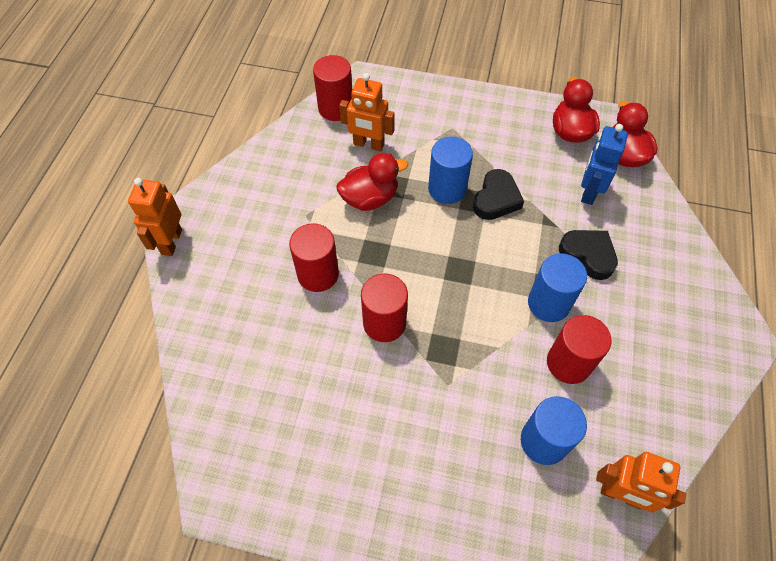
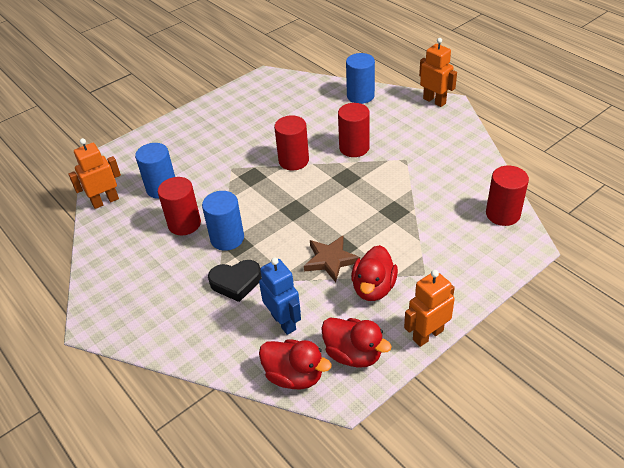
camera: 130 degrees right, 15 degrees down
(368, 144) = (446, 215): orange robot -> orange robot (427, 335)
(370, 198) = (393, 194): red duck -> red duck (373, 288)
(447, 189) = (365, 238): blue cylinder -> blue cylinder (360, 96)
(496, 199) = (330, 260): black heart -> brown star

